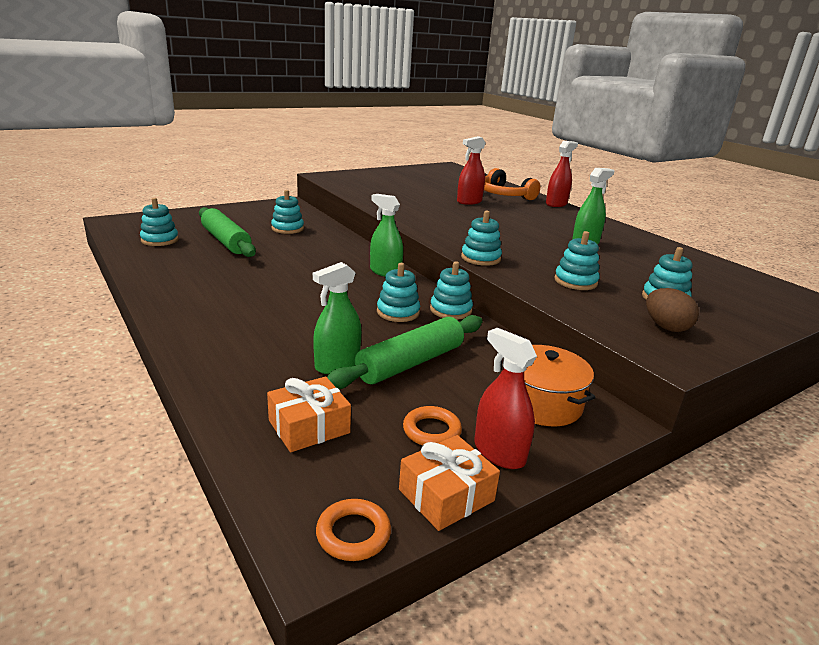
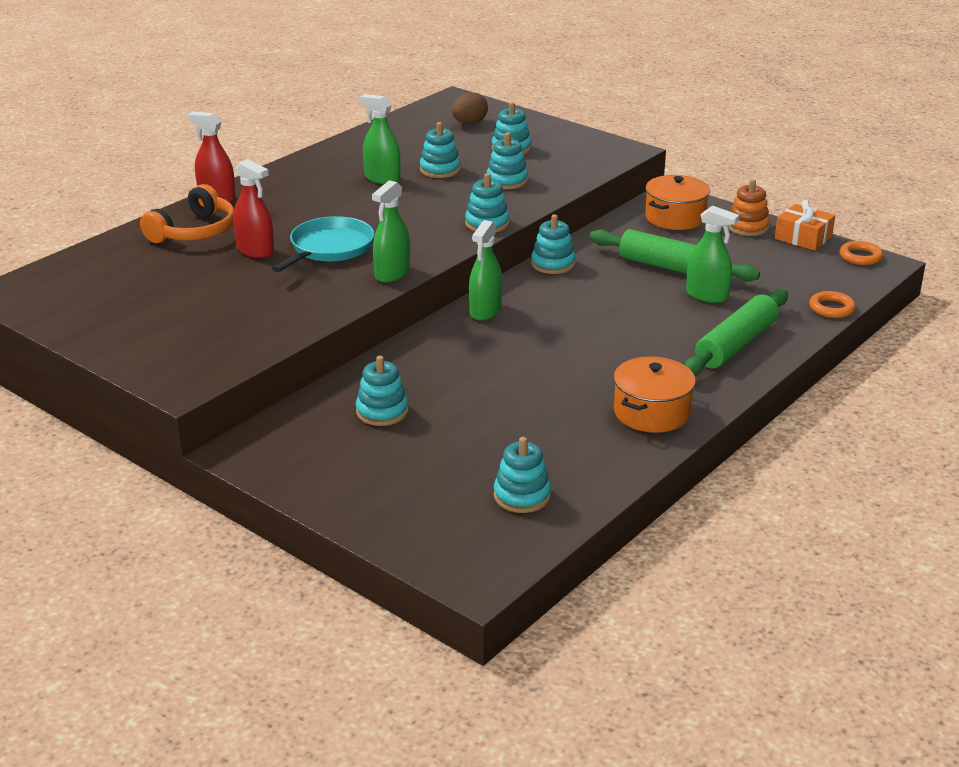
camera: 105 degrees left, 5 degrees up
(184, 290) = (651, 412): none -> orange pot
(226, 241) = (478, 442): green rolling pin -> green rolling pin (736, 344)
(309, 426) = (793, 288): orange gift -> none
(398, 312) = (584, 287): turquoise stacking toy -> turquoise stacking toy (440, 170)
(412, 222) = (392, 273): none -> green spray bottle
(431, 431) = (749, 249): orange ring -> orange ring (831, 308)
(462, 215) = (329, 248): none -> turquoise pan
(499, 452) = (747, 227): red spray bottle -> orange stacking toy
(666, 327) = (571, 150): brown egg -> brown egg (469, 123)

